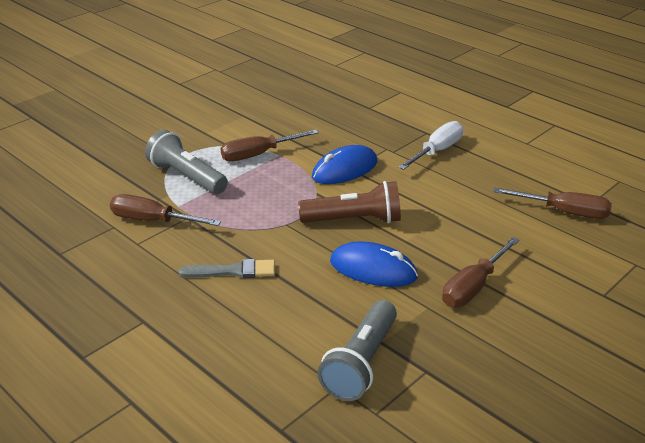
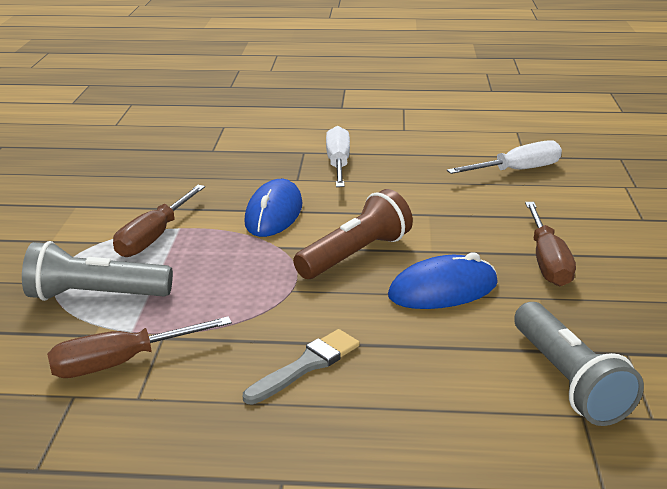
camera: 40 degrees left, 5 degrees down
(564, 212) = (517, 170): brown screwdriver -> white screwdriver

